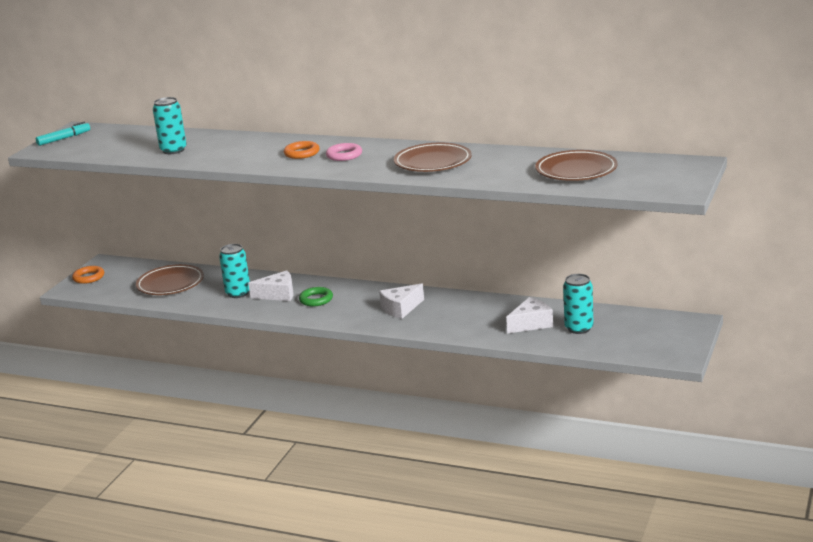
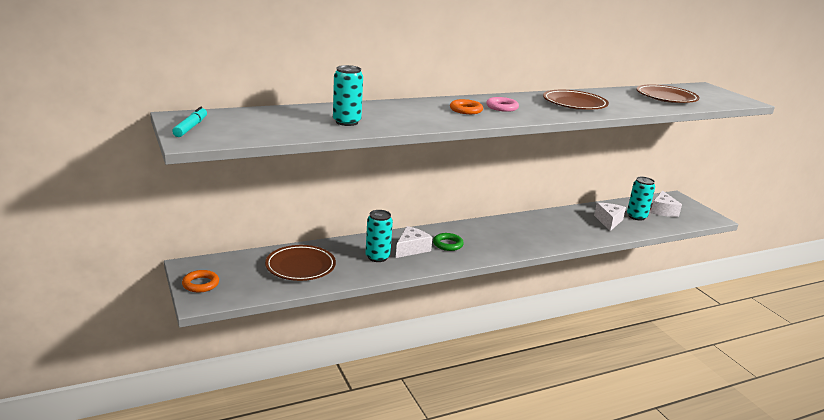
camera: 50 degrees left, 0 degrees up
(401, 308) = (517, 234): white cheese -> white cheese (663, 211)

